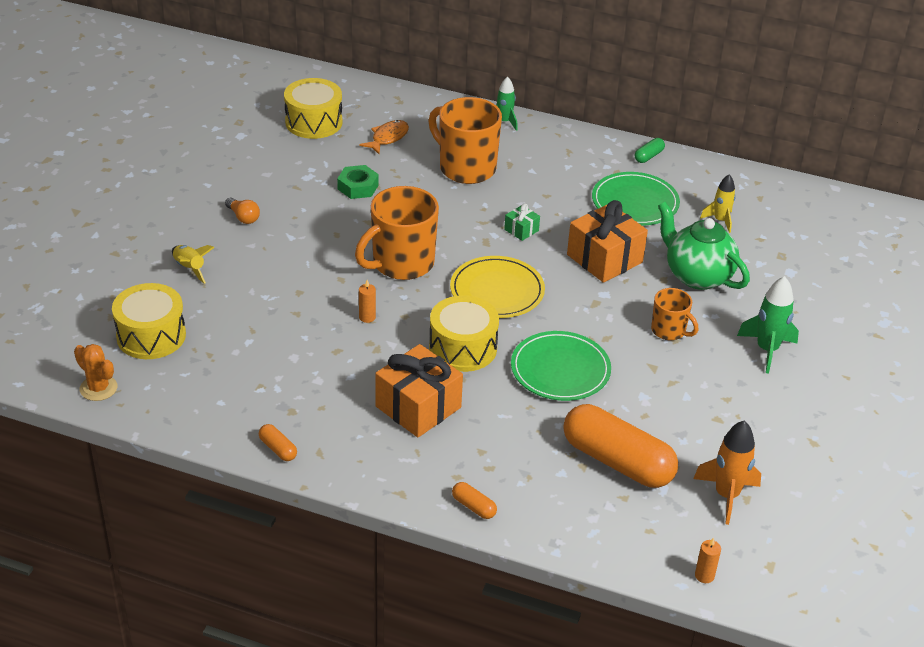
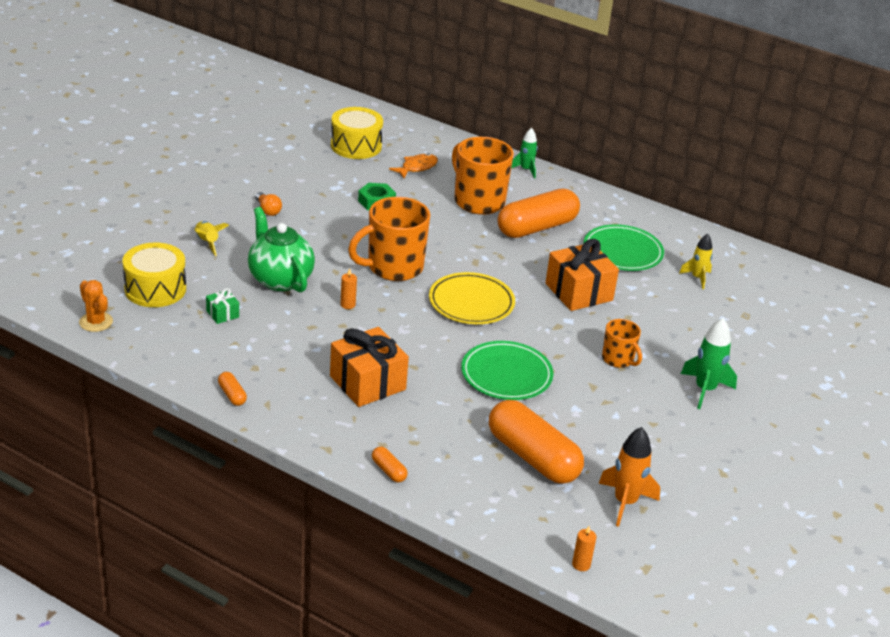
camera: 10 degrees right, 5 degrees down
(463, 348) = (424, 342): yellow drum -> none
(521, 230) = (510, 257): green gift -> green gift (222, 314)
(537, 189) = (537, 227): none -> orange capsule
(648, 156) = (648, 216): green capsule -> none
(697, 276) = (660, 319): green teapot -> green teapot (280, 279)

